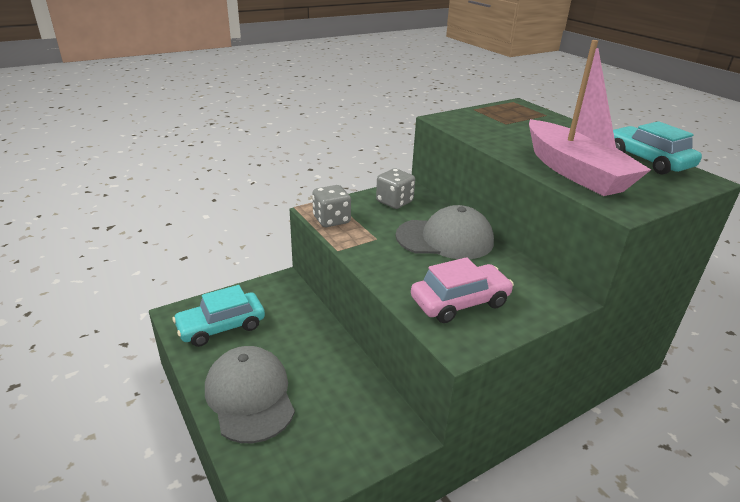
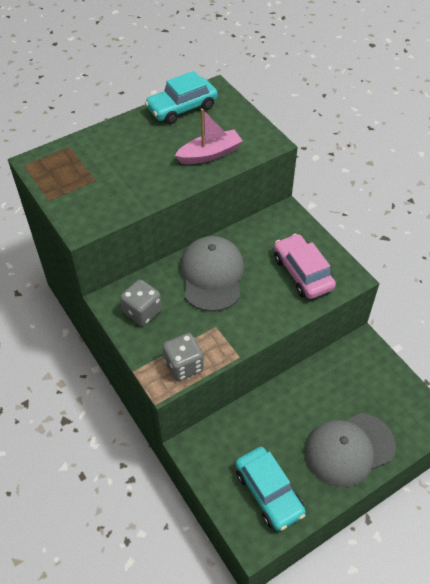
camera: 90 degrees left, 20 degrees up
(574, 171) = (210, 154): pink boat -> pink boat, size x0.58

